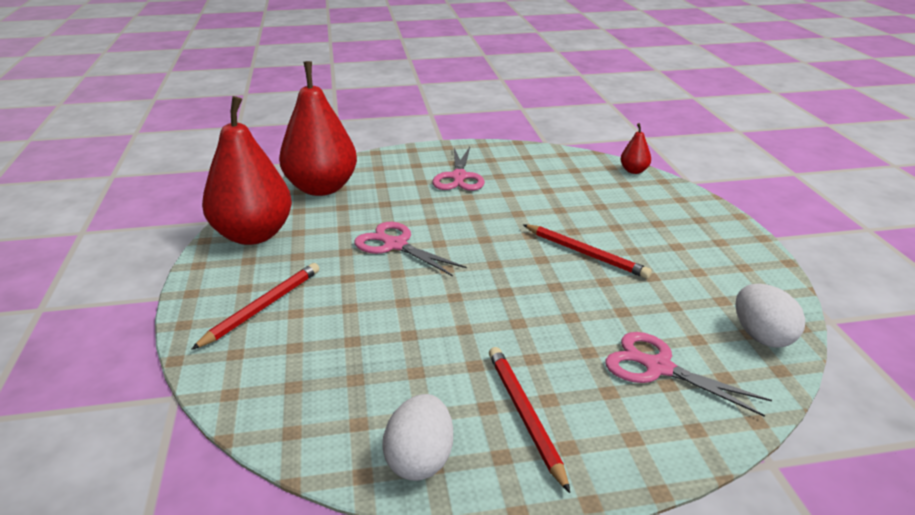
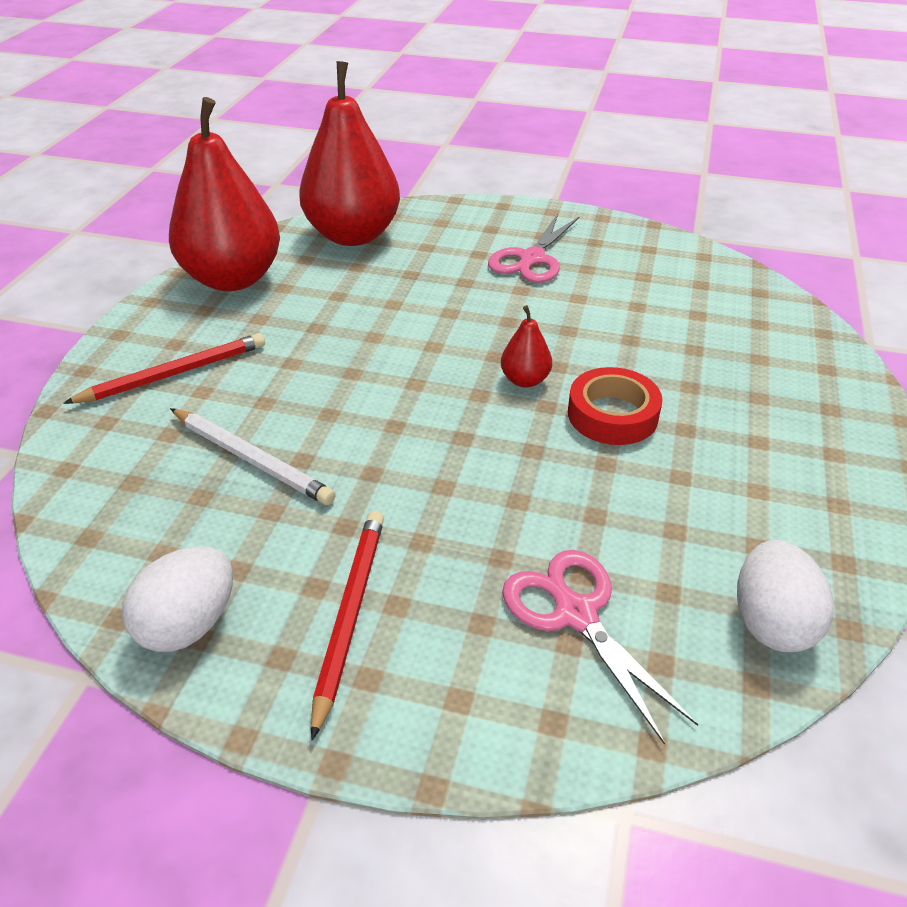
camera: 25 degrees right, 10 degrees up
(372, 345) = (251, 459): none -> white pencil
(395, 245) = (378, 335): pink scissors -> none
(585, 253) = (612, 415): red pencil -> red tape
(634, 171) = (790, 306): red pear -> red pear (525, 380)

